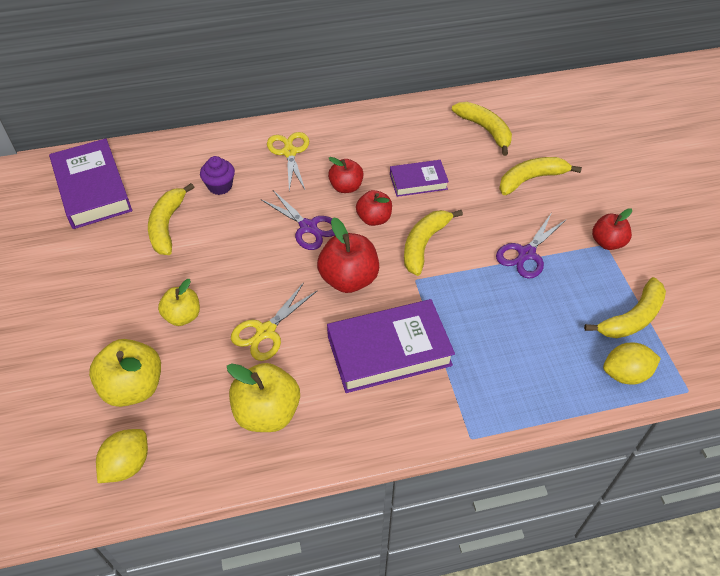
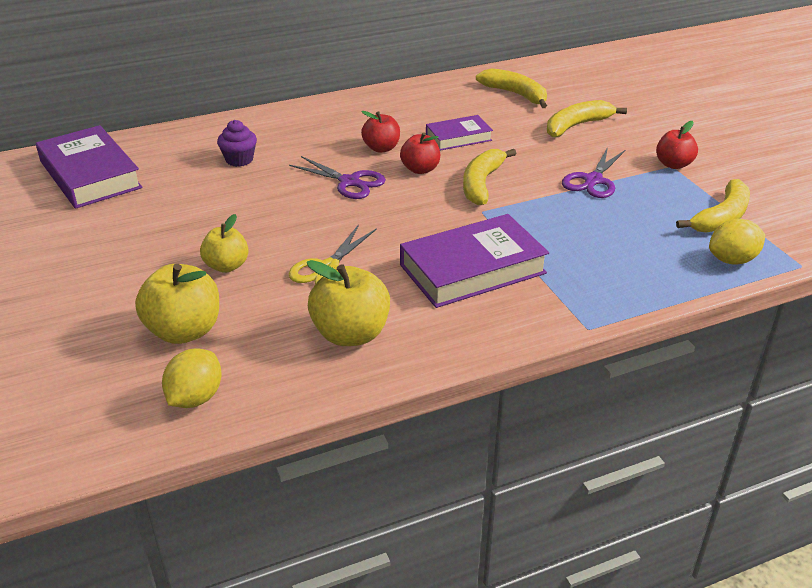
camera: 10 degrees left, 15 degrees down
(167, 225) = (187, 195): yellow banana -> none
(289, 152) = (310, 127): yellow scissors -> none
(349, 279) = (408, 218): red apple -> none

